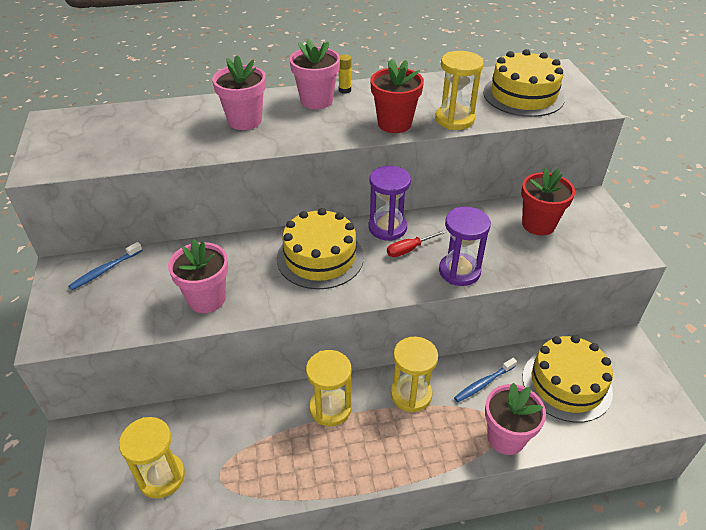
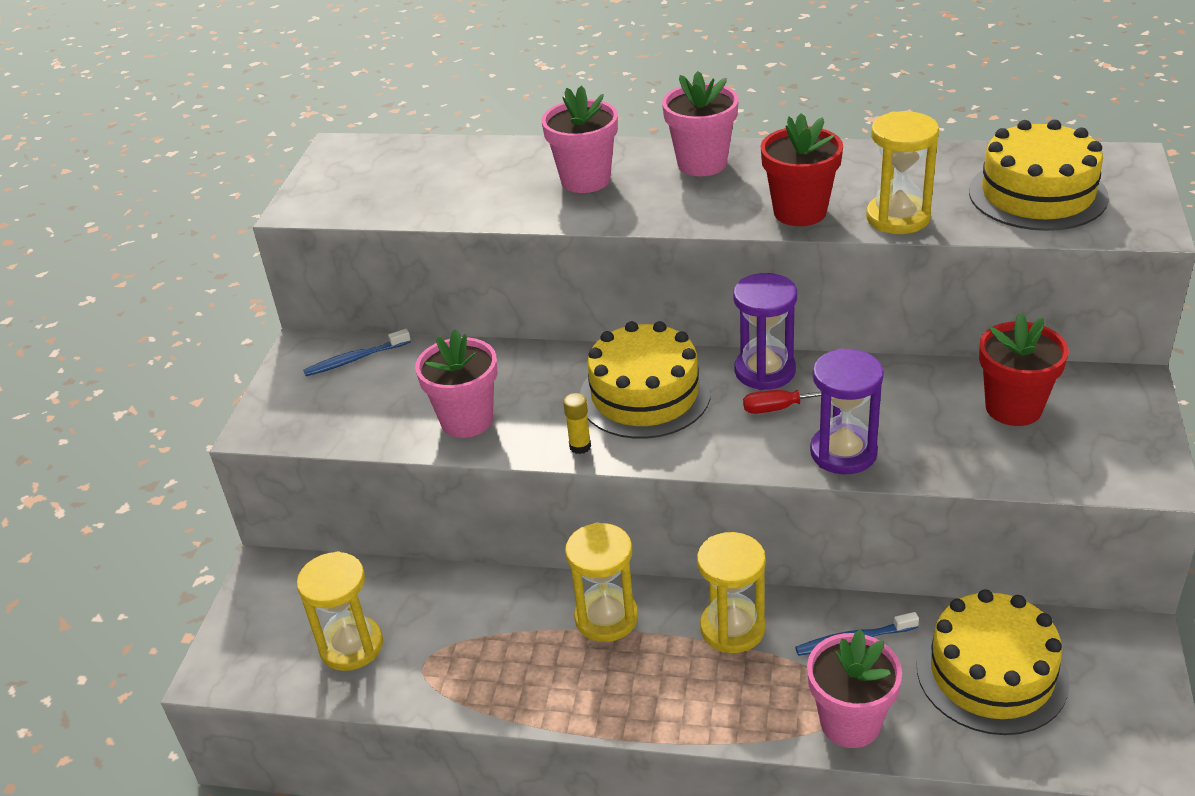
camera: 25 degrees right, 5 degrees down
(345, 90) = (752, 153): yellow glue stick -> yellow glue stick (580, 446)

